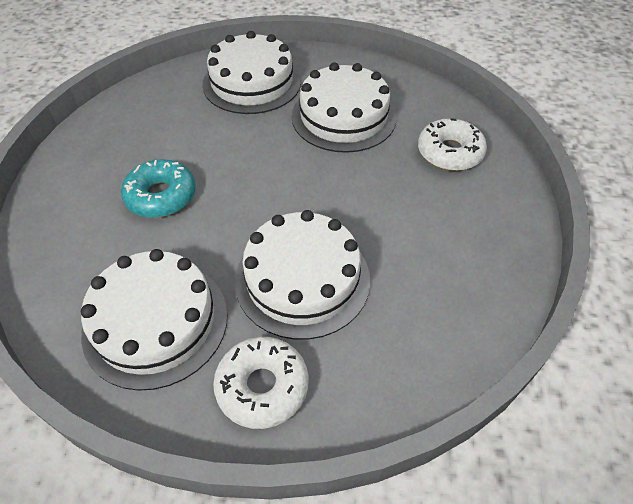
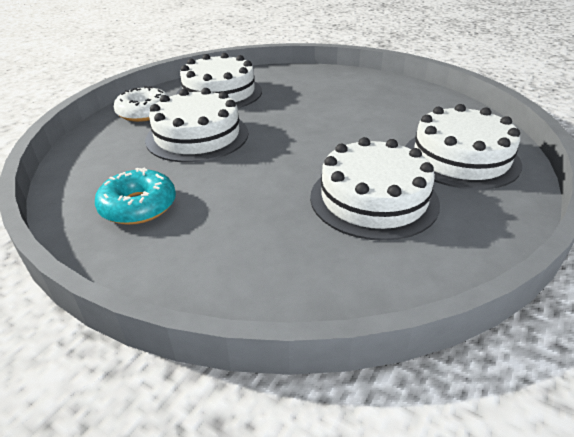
camera: 115 degrees right, 15 degrees down
(161, 196) = (321, 103): turquoise donut -> turquoise donut (138, 206)
(449, 153) = (262, 256): white donut -> none

